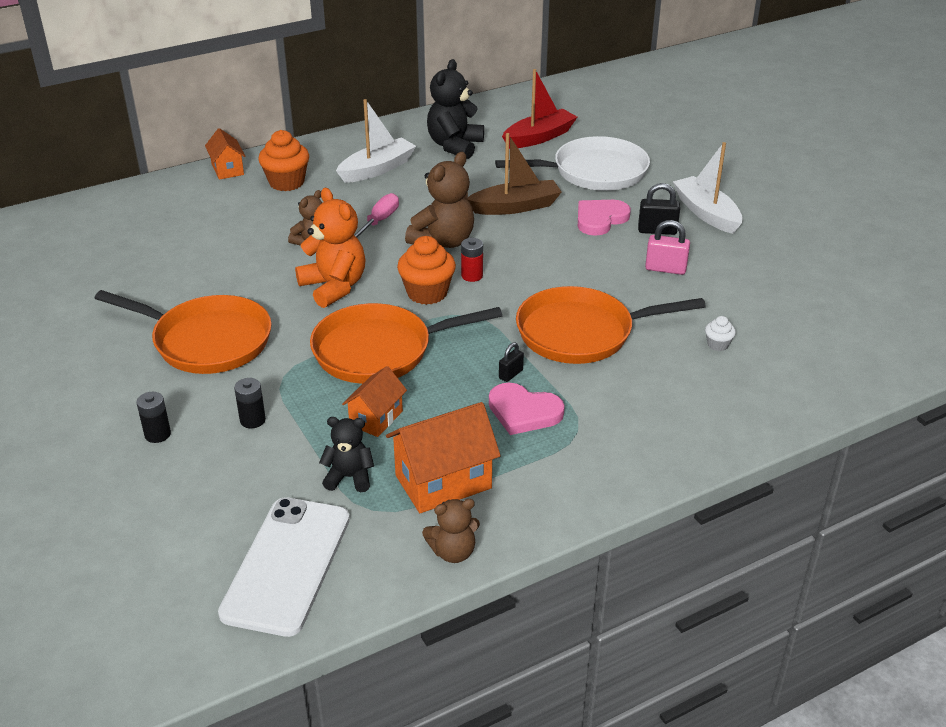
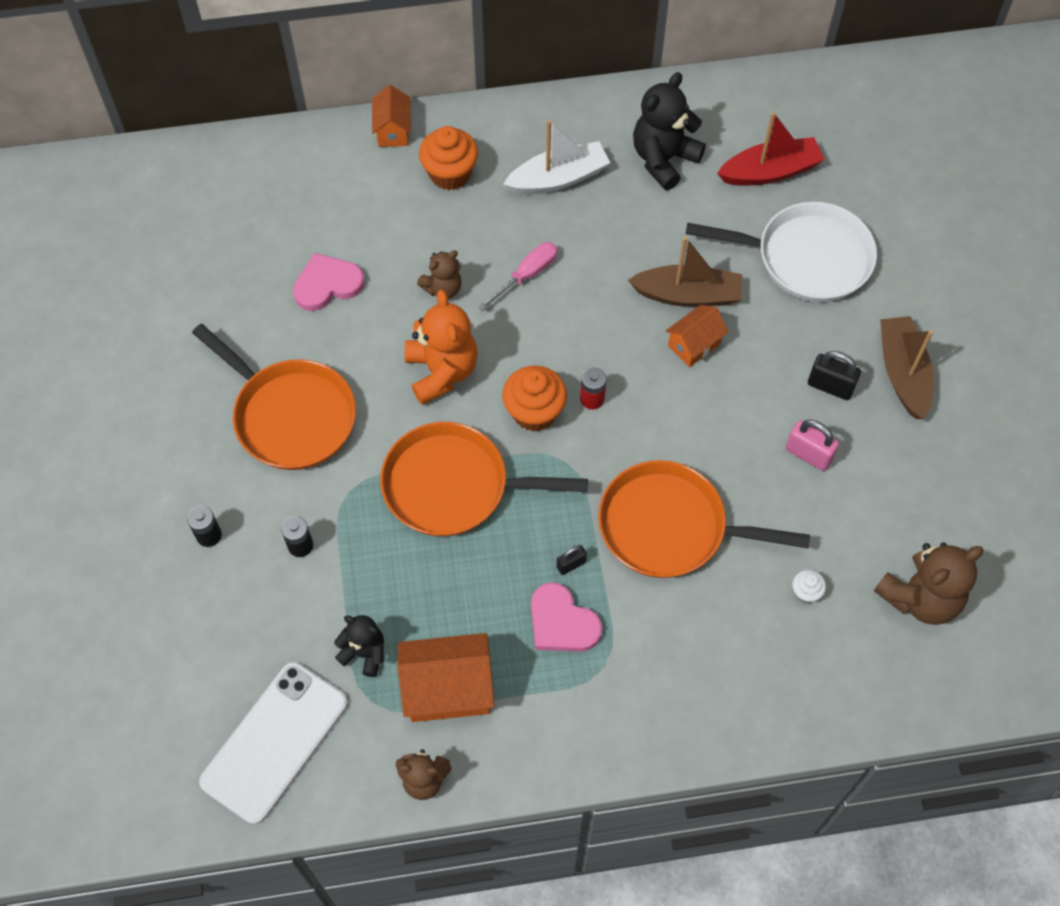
camera: 20 degrees right, 25 degrees up
(376, 418) = (416, 582): orange house -> orange house (694, 345)
(443, 241) = (583, 332): brown teddy bear -> brown teddy bear (920, 597)
(600, 219) = (774, 346): pink heart -> pink heart (327, 284)
(706, 213) = (903, 373): white boat -> brown boat

